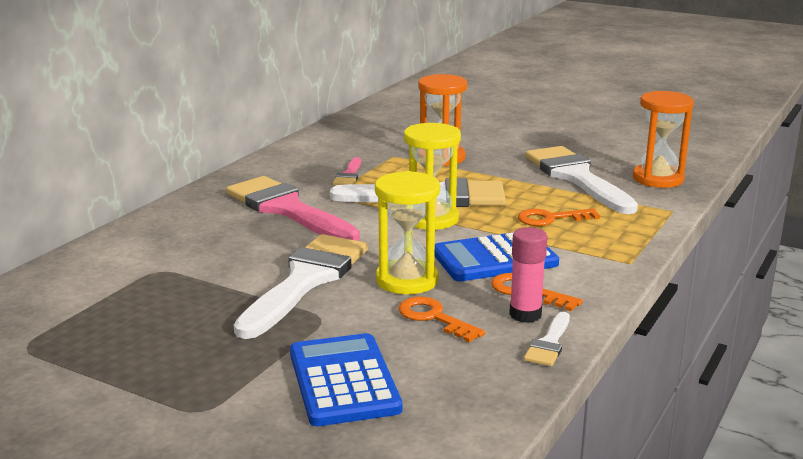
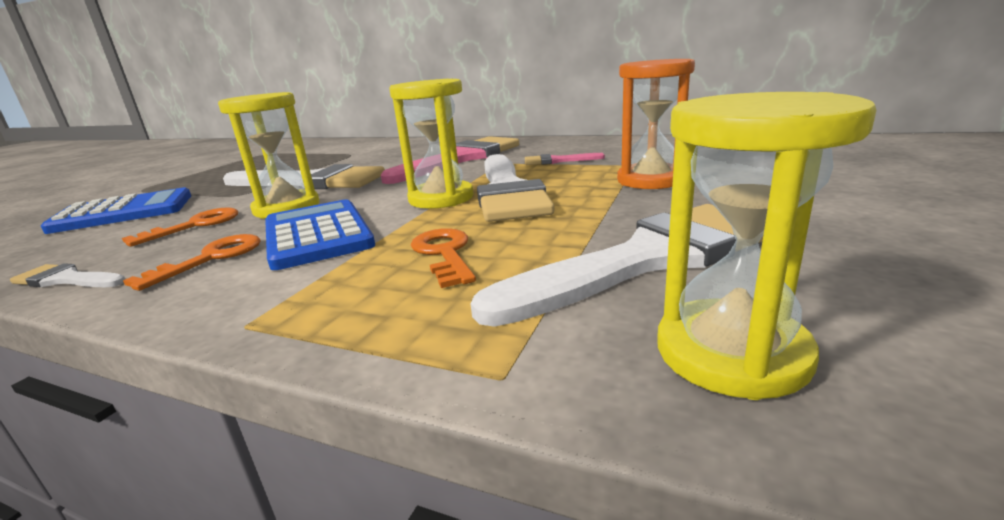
camera: 85 degrees right, 0 degrees up
(525, 314) = (153, 262): pink glue stick -> none
(658, 179) = (731, 352): orange hourglass -> yellow hourglass

